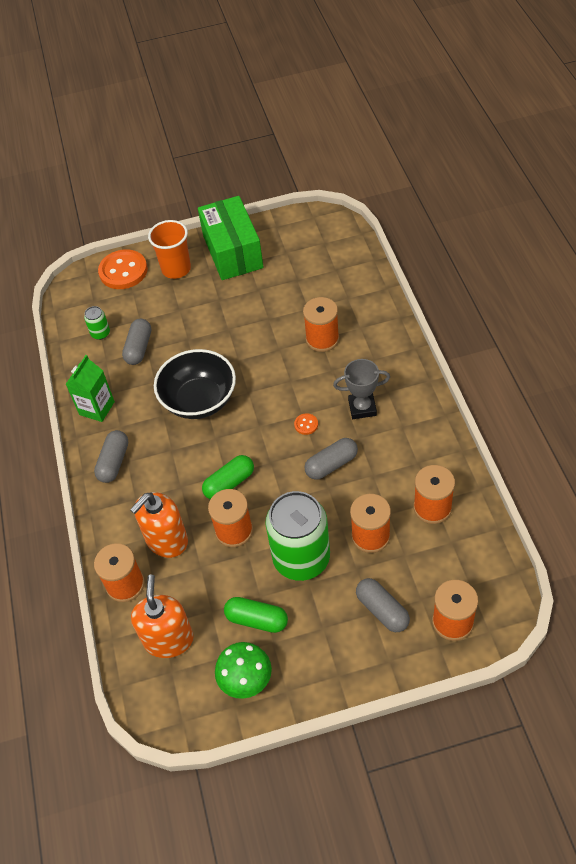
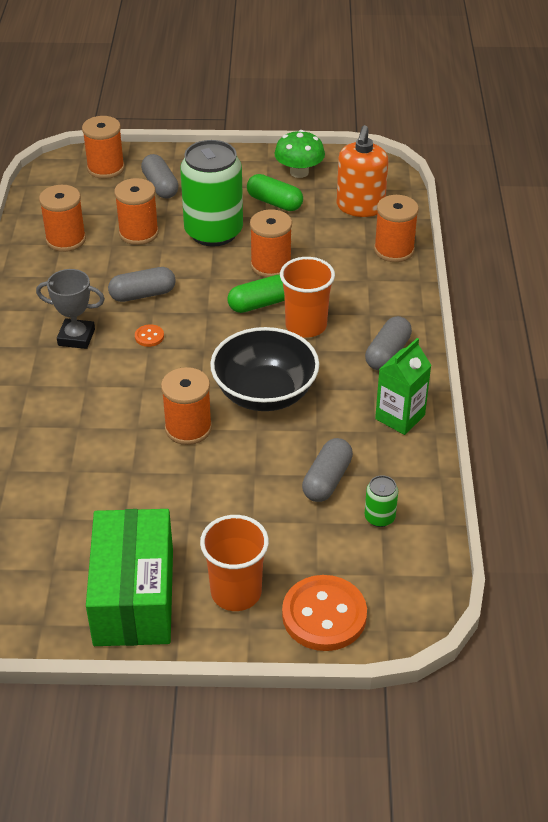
camera: 170 degrees left, 10 degrees down
(166, 540) = (343, 273): orange soap dispenser -> none
(185, 471) = (306, 326): none -> orange cup
(322, 339) = (75, 424): orange spool -> orange spool (188, 428)

